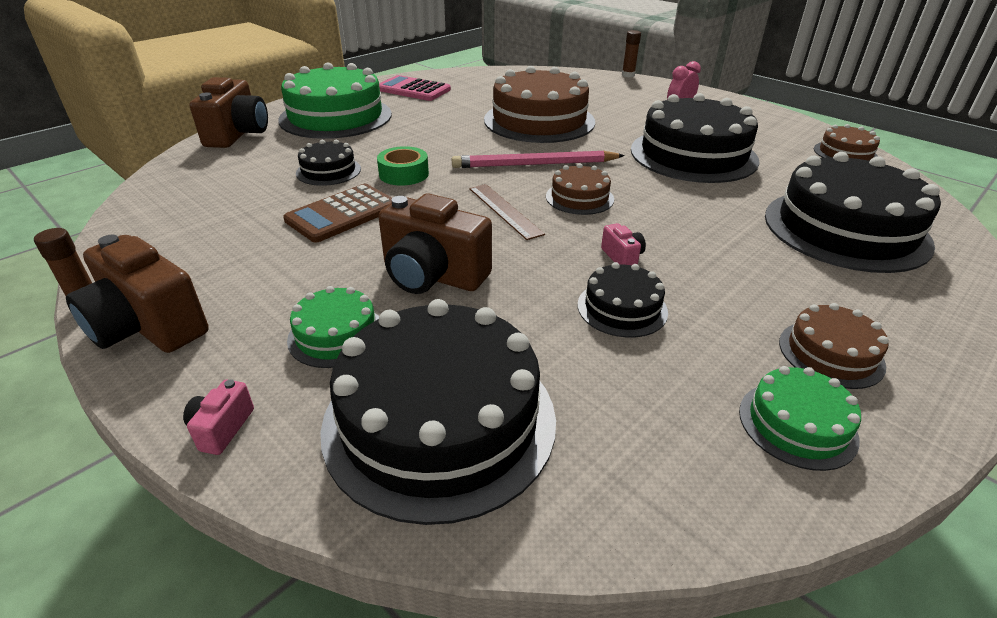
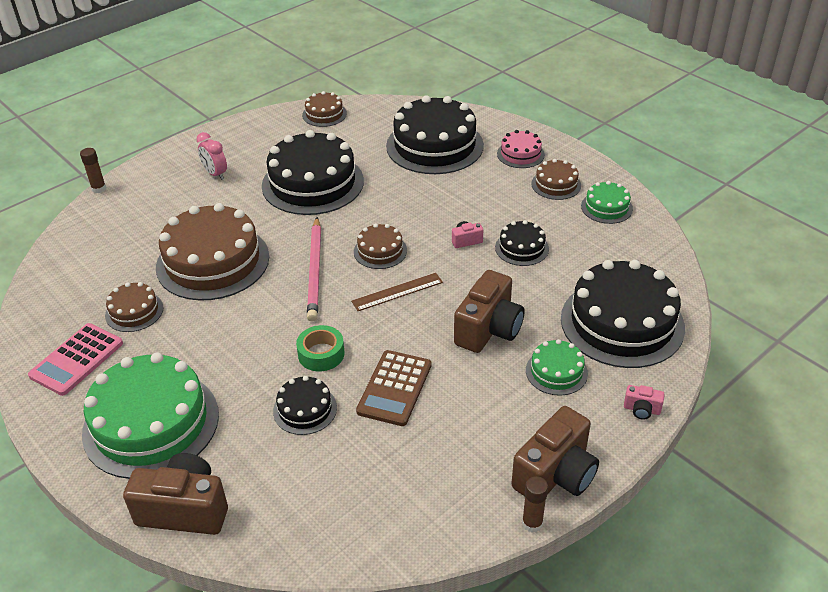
camera: 85 degrees left, 5 degrees up
(342, 214) = (394, 388): brown calculator -> brown calculator turned 60 degrees clockwise
(468, 100) = (134, 311): none -> brown cake
(897, 312) = (520, 154): none -> pink cake

